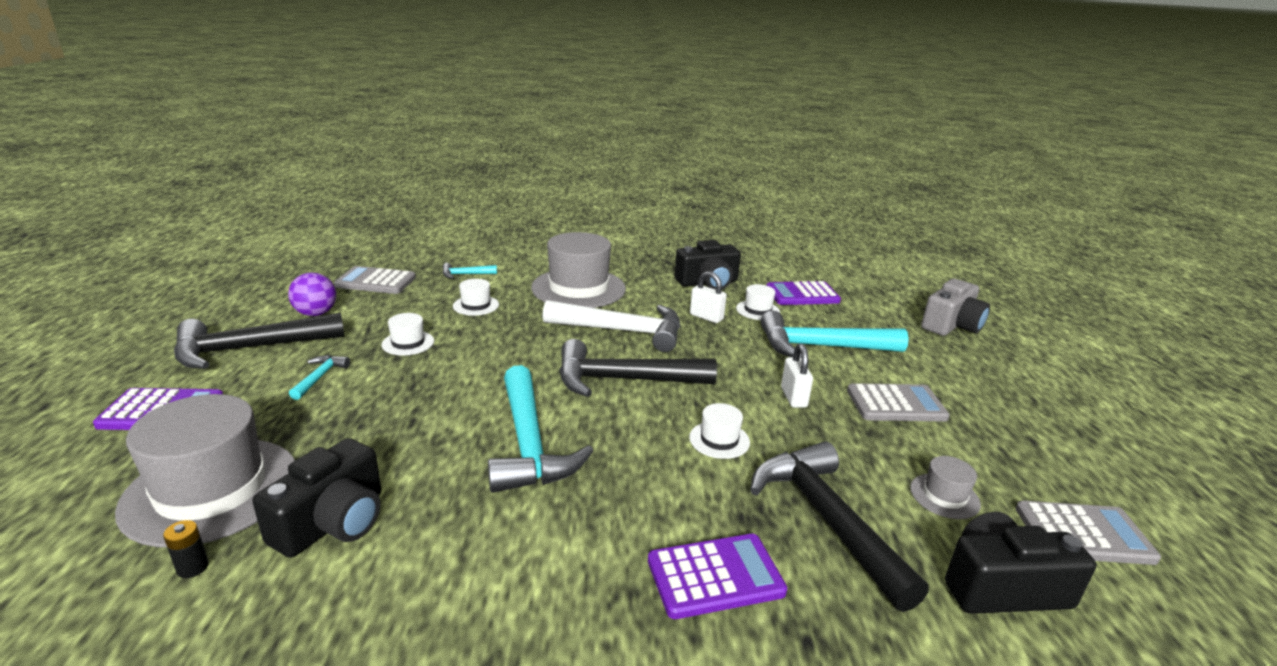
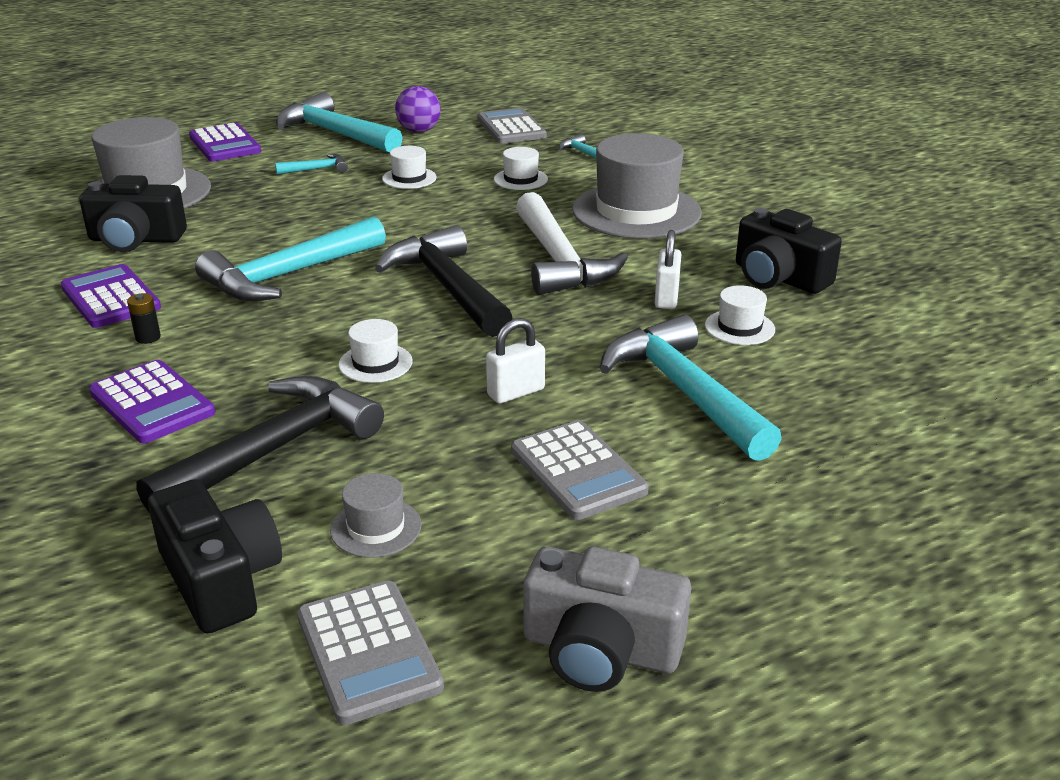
camera: 65 degrees right, 5 degrees up
(192, 567) = (69, 218): black battery -> black battery (148, 337)
(249, 349) = (334, 133): black hammer -> turquoise hammer
(802, 294) = (850, 351): purple calculator -> purple calculator (111, 298)
(951, 325) = (940, 504): grey camera -> grey camera (600, 650)

